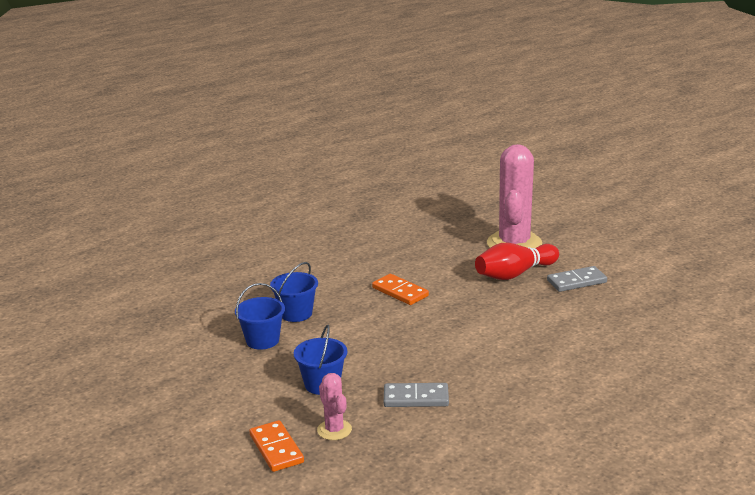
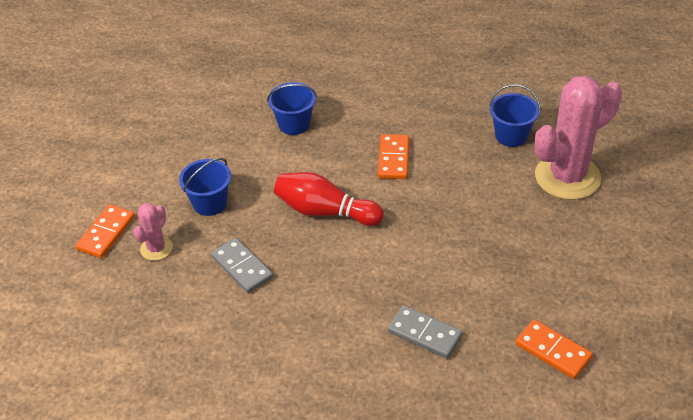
camera: 50 degrees right, 20 degrees up
(262, 340) = (237, 132): blue bucket -> blue bucket (511, 135)
(514, 274) = (510, 210): red bowling pin -> red bowling pin (325, 211)
(576, 281) = (547, 259): grey domino -> grey domino (424, 334)
(657, 314) = (553, 351): none -> orange domino

